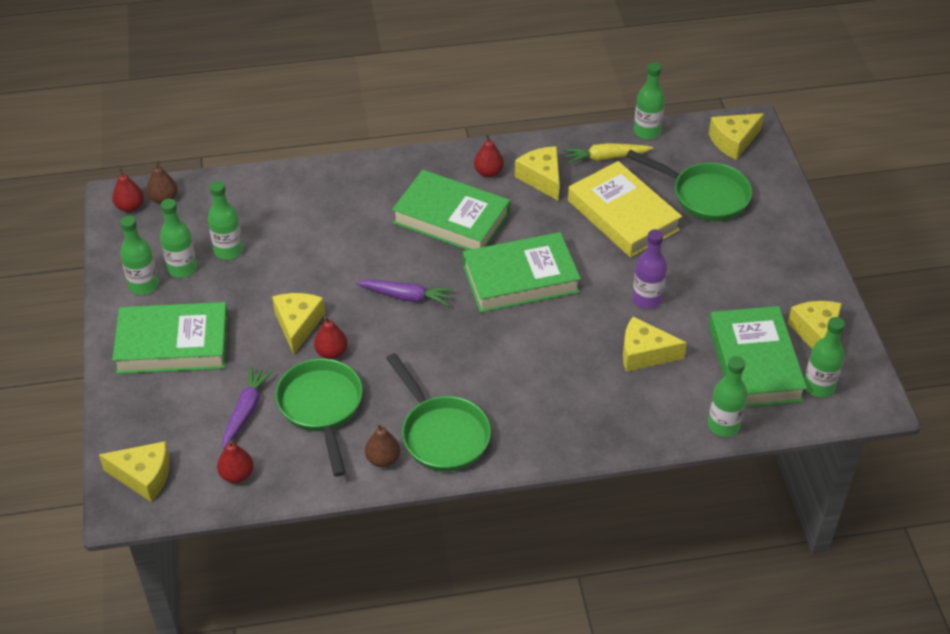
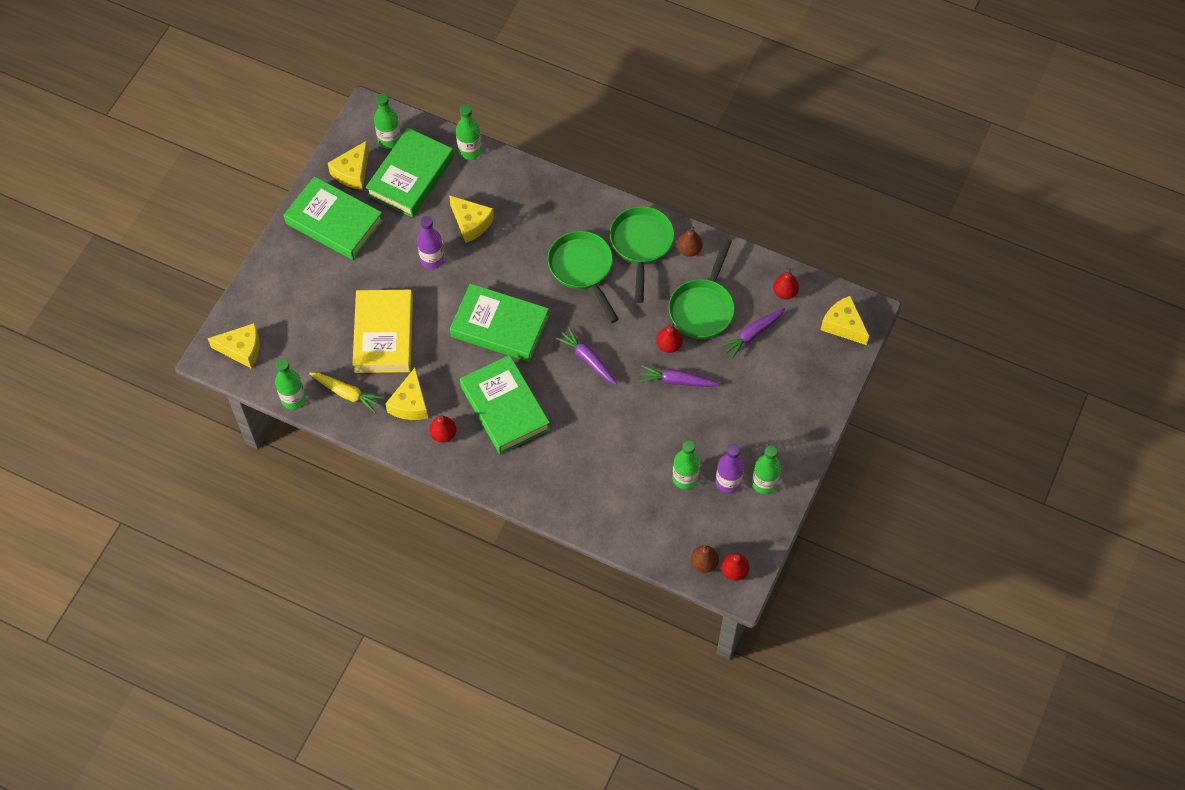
camera: 145 degrees left, 15 degrees up
(173, 344) = (771, 417): green book -> green book (334, 222)
(182, 268) = (728, 482): green bottle -> purple bottle
(298, 325) = (677, 381): yellow cheese -> purple carrot
(704, 195) = (312, 316): green pan -> green pan (583, 269)

